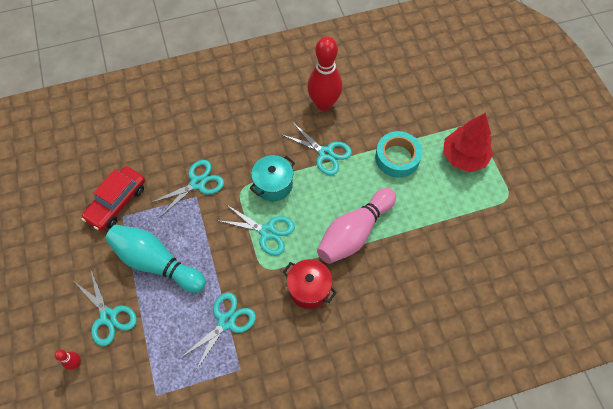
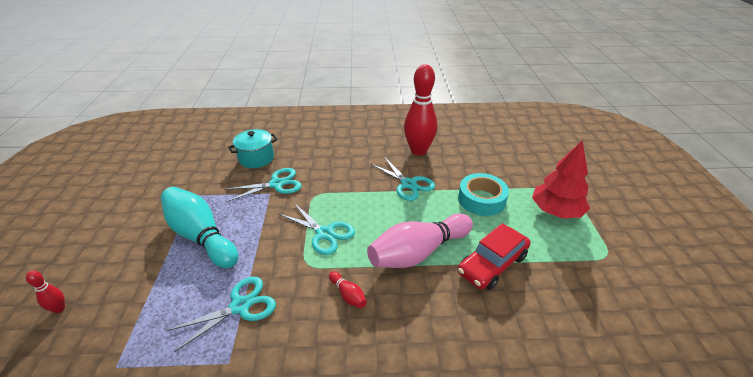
camera: 15 degrees right, 25 degrees down
(108, 317) = (123, 272): turquoise scissors -> none
(116, 202) = (196, 184): red car -> red car (492, 264)
(273, 185) = (347, 198): turquoise pot -> turquoise pot (256, 158)
(309, 289) = (348, 295): red pot -> red bowling pin

